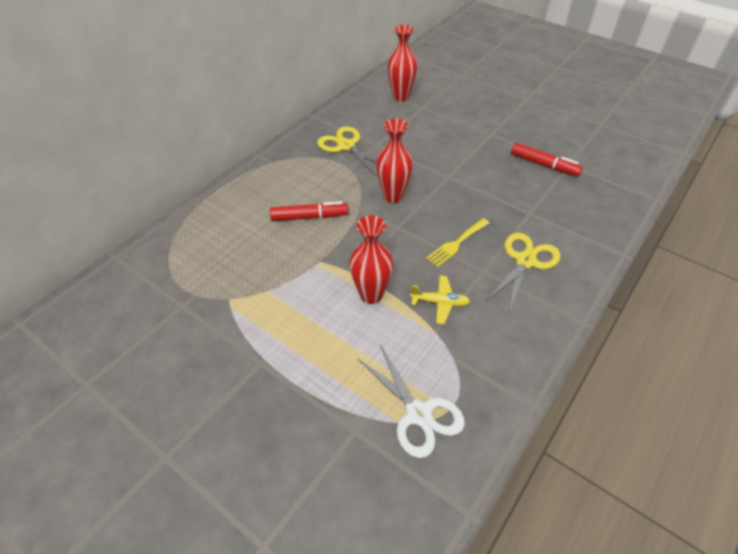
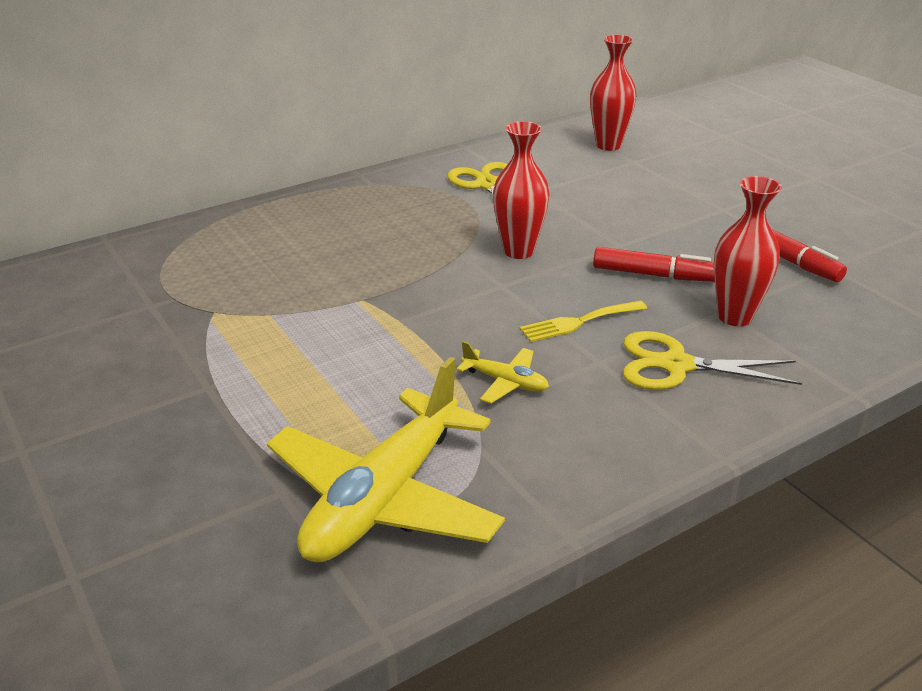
camera: 20 degrees right, 15 degrees down
(309, 217) = (382, 250): red marker -> red marker (653, 275)
(371, 295) = (409, 351): red vase -> red vase (735, 317)
(418, 413) = (384, 497): white scissors -> yellow plane
(525, 261) = (676, 365): yellow scissors -> yellow scissors turned 135 degrees counterclockwise

